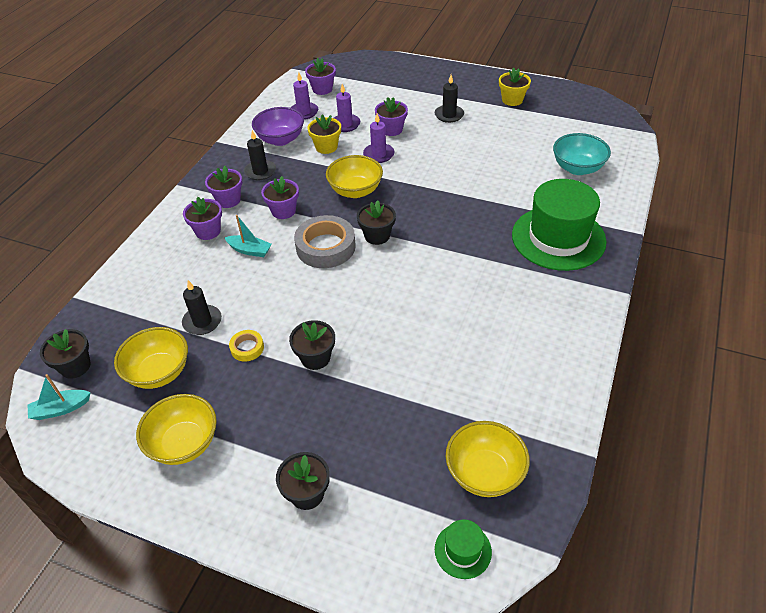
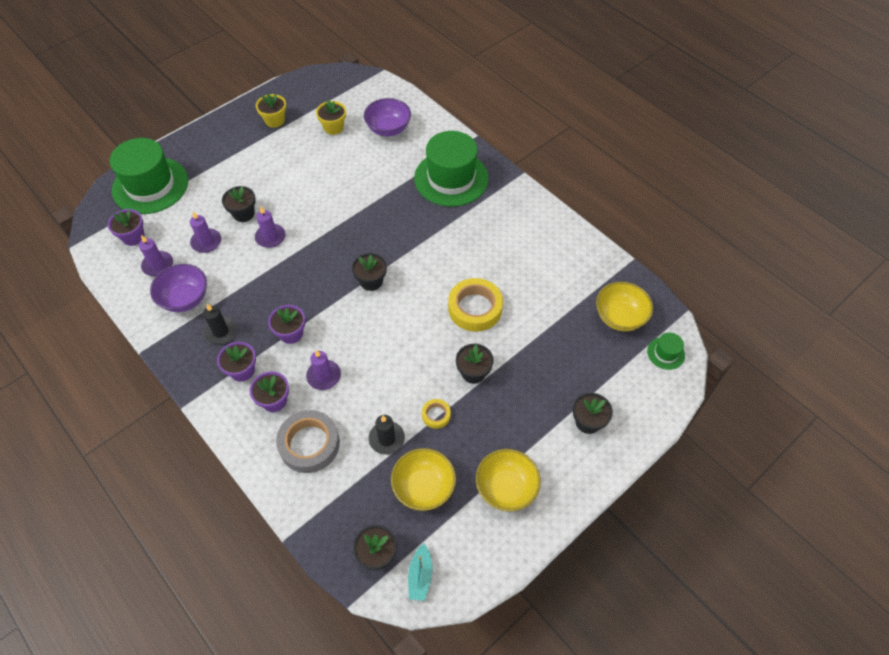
camera: 65 degrees left, 10 degrees up
(250, 250) = (324, 376): turquoise boat -> purple candle
(325, 247) = (359, 320): grey tape -> grey tape (309, 444)
(326, 147) = (227, 269): yellow flower pot -> yellow flower pot (333, 127)
(355, 191) = (305, 272): yellow bowl -> none
(379, 74) = (150, 185): none -> green hat
(391, 129) = (243, 213): purple flower pot -> black flower pot
(399, 326) = (475, 308): none -> yellow tape
(449, 115) = (258, 168): black candle -> none
(577, 168) = (388, 129): turquoise bowl -> purple bowl

